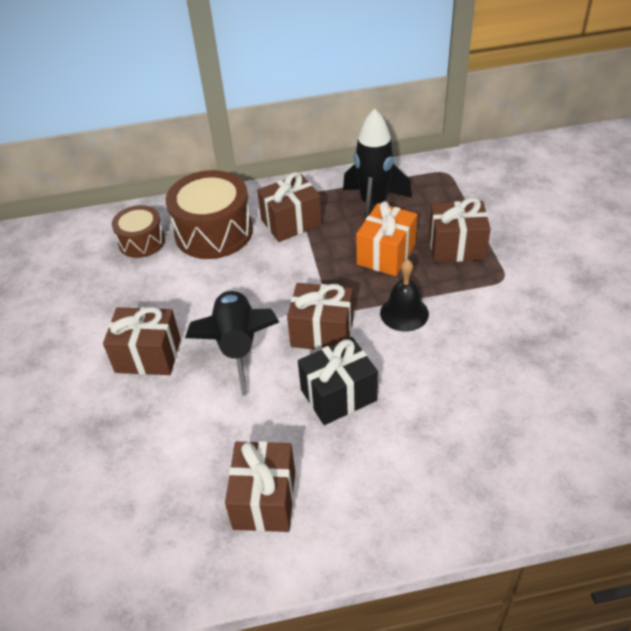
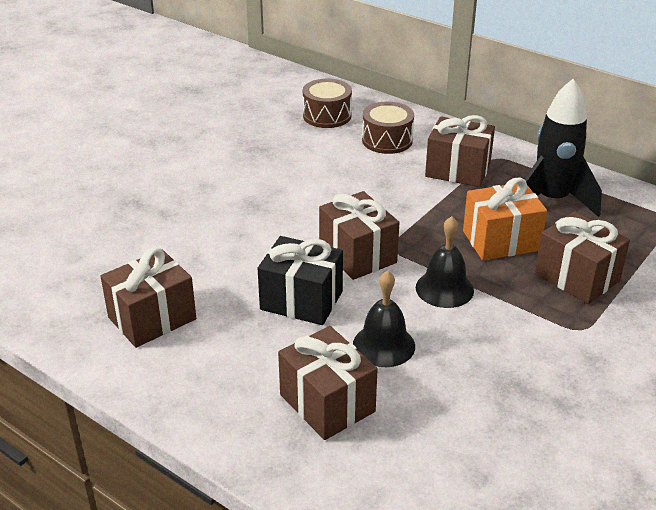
camera: 45 degrees right, 10 degrees down
(148, 356) = (220, 185): brown gift -> brown gift (327, 403)
(214, 232) = (387, 140): brown drum -> brown drum, size x0.59
(237, 346) = (284, 220): black rocket -> none
(428, 381) = (384, 345): none -> black bell

